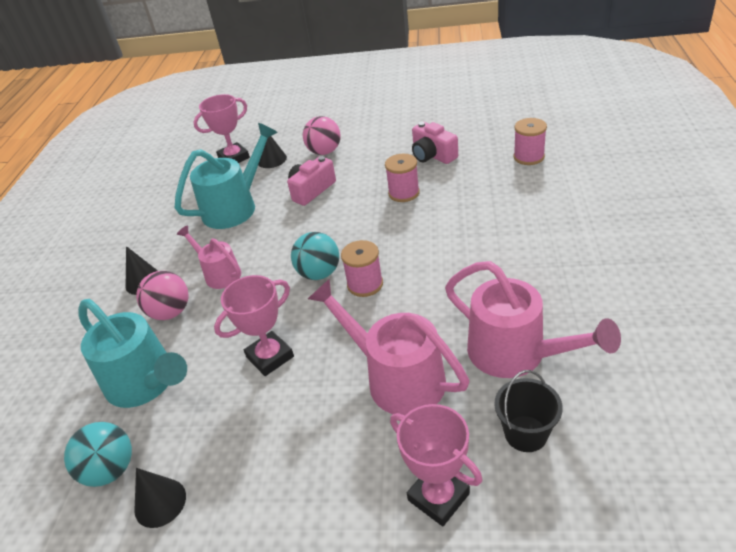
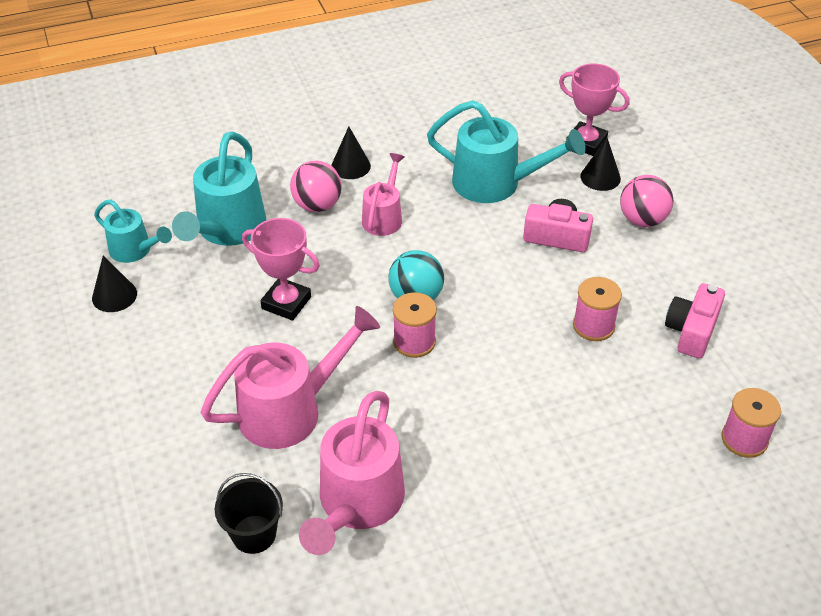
camera: 60 degrees right, 5 degrees up
(110, 470) = (135, 251): turquoise ball -> turquoise watering can
(395, 378) = (291, 409): pink watering can -> pink watering can turned 45 degrees clockwise
(438, 497) = (166, 482): pink trophy -> none

